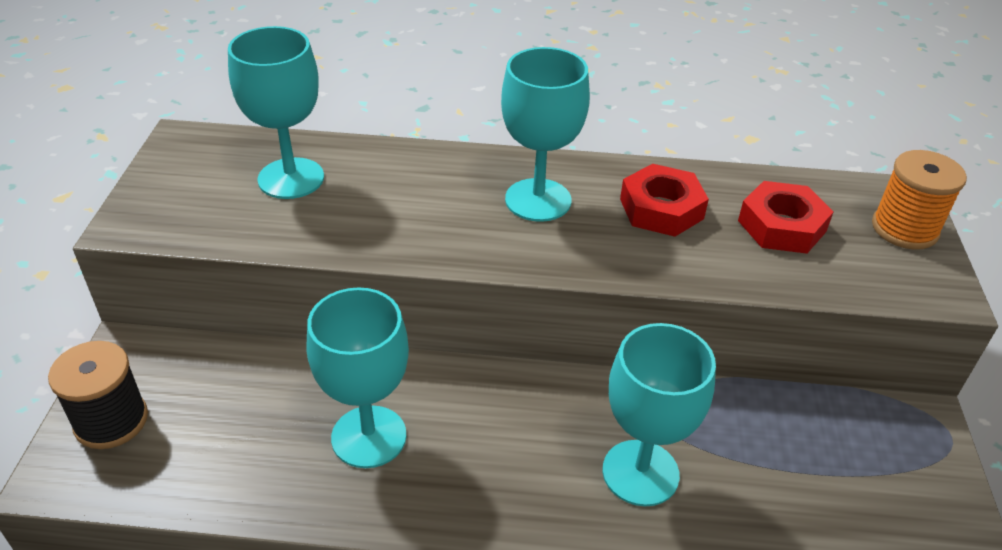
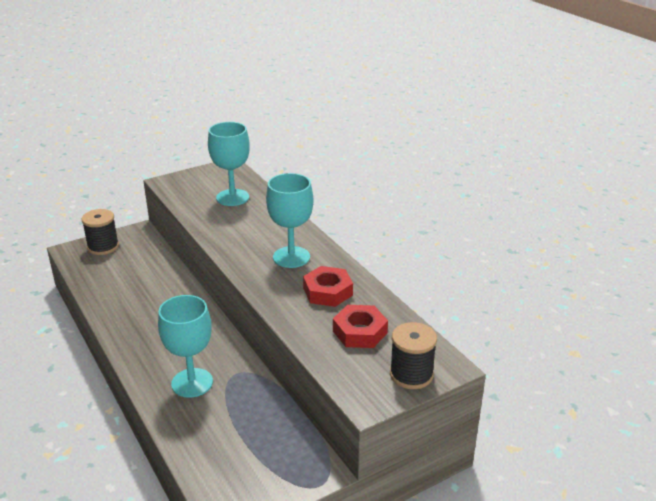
camera: 55 degrees right, 10 degrees down
(369, 437) = (146, 304): turquoise goblet -> none
(904, 229) = (411, 374): orange spool -> black spool

